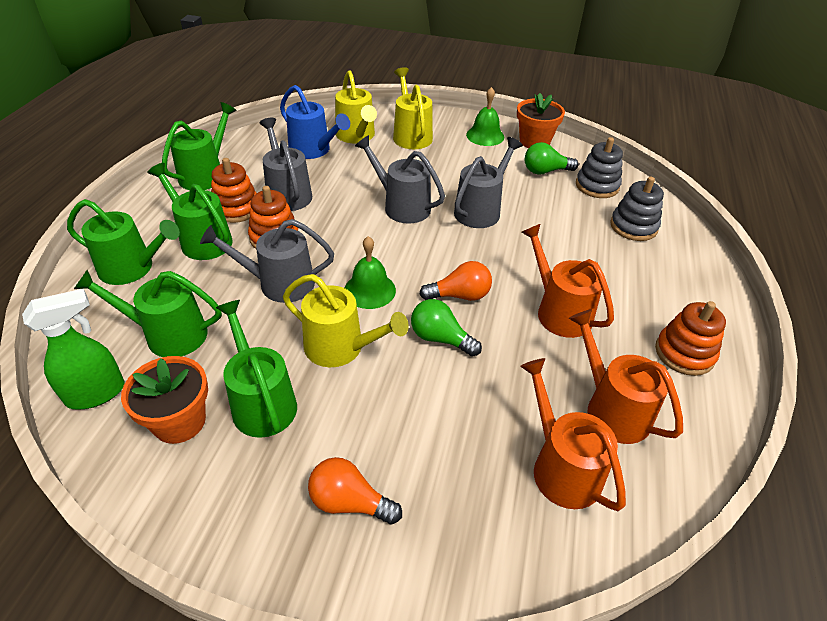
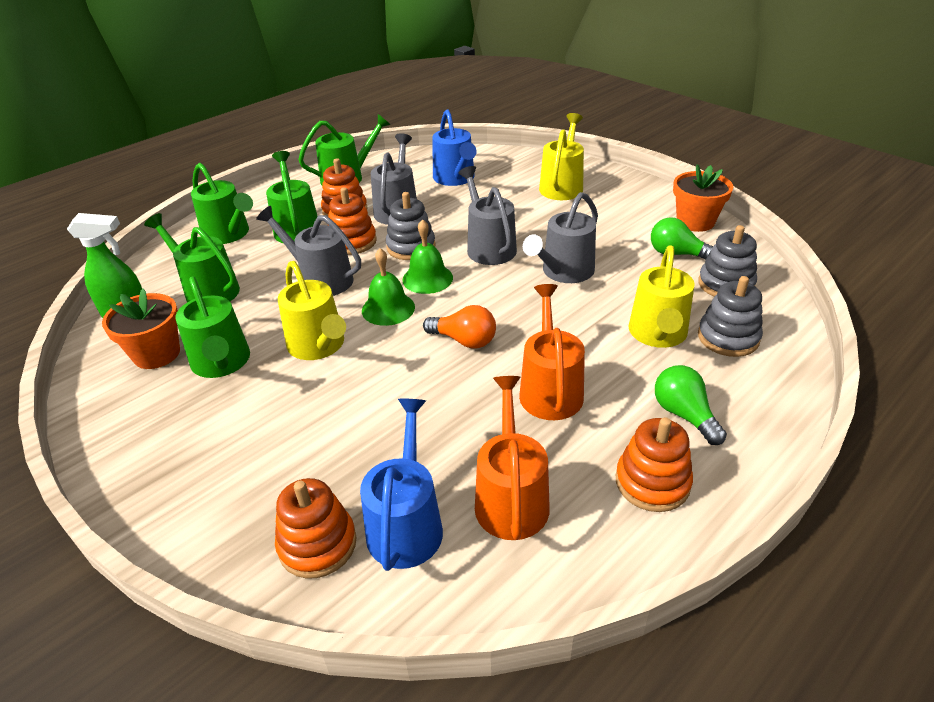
camera: 35 degrees right, 5 degrees down
(261, 402) = (222, 363): green watering can -> green watering can turned 150 degrees clockwise
(335, 226) = (411, 247): none -> grey stacking toy
(349, 502) = (210, 464): orange light bulb -> none
(356, 136) = (507, 175): yellow watering can -> yellow watering can (658, 334)
(440, 338) = (409, 370): green light bulb -> green light bulb (684, 415)
(480, 210) = (564, 272): grey watering can -> grey watering can turned 150 degrees clockwise
(485, 136) = (642, 203): green bell -> green bell (427, 278)
(513, 521) = (317, 544): none -> orange stacking toy
(561, 467) = (406, 524): orange watering can -> blue watering can

